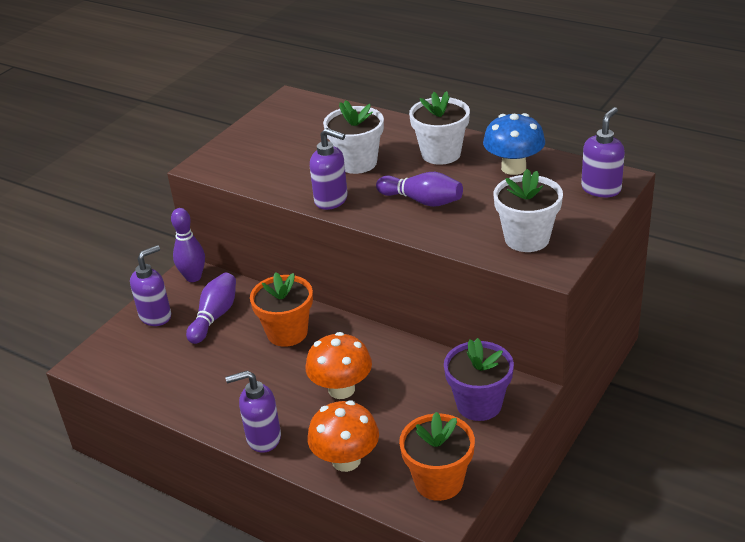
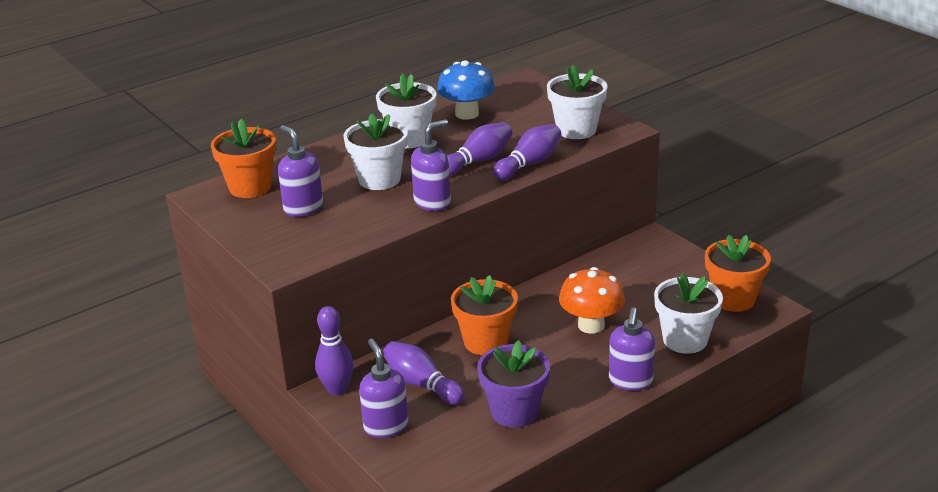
camera: 70 degrees left, 5 degrees down
(311, 112) = (250, 187): none -> orange flower pot
(346, 460) = (685, 340): orange mushroom -> white flower pot
(435, 230) = (529, 164): none -> purple bowling pin
(479, 404) = (654, 261): purple flower pot -> purple flower pot (514, 412)
(601, 189) = (534, 89): purple soap dispenser -> purple soap dispenser (303, 208)

